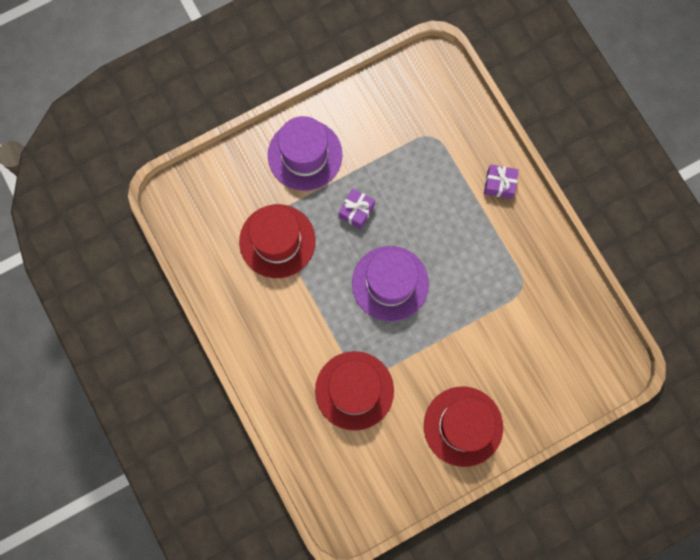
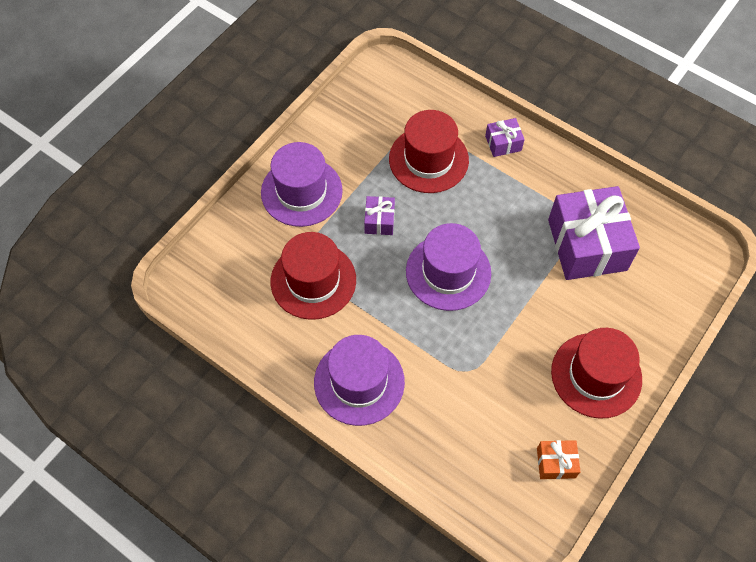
camera: 25 degrees left, 15 degrees down
(273, 344) = (359, 382): none -> purple hat
(354, 390) = (467, 390): red hat -> red hat (428, 159)
(392, 480) = (556, 463): none -> orange gift
(519, 311) = (587, 245): none -> purple gift

